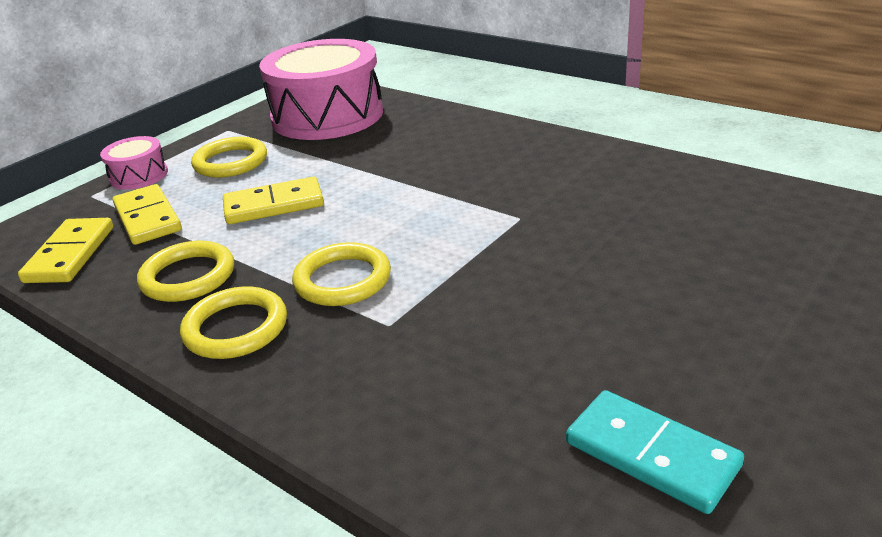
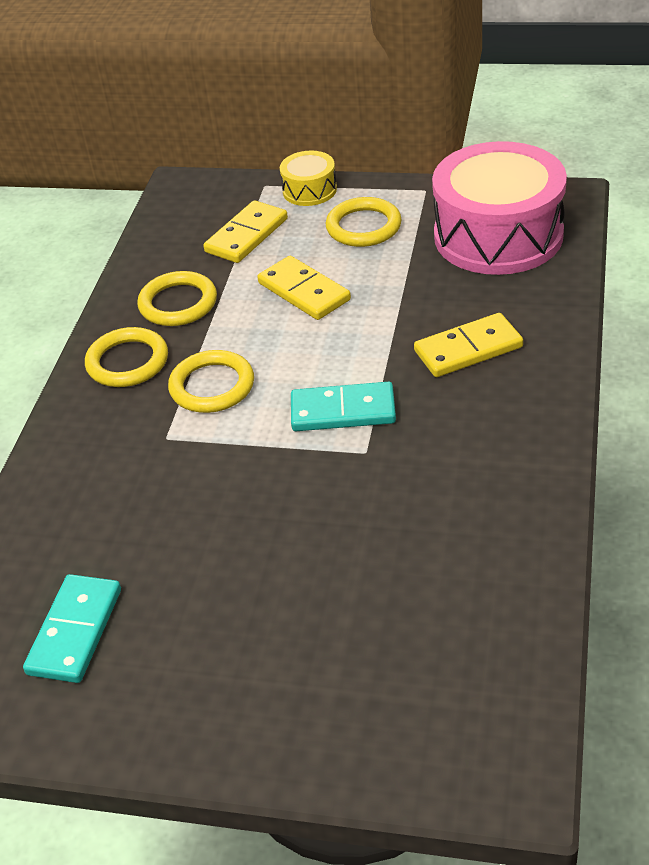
camera: 65 degrees right, 10 degrees up
(70, 254) = (178, 229): yellow domino -> yellow domino (468, 349)
(139, 175) = (309, 190): pink drum -> yellow drum
(457, 217) = (343, 411): none -> turquoise domino

